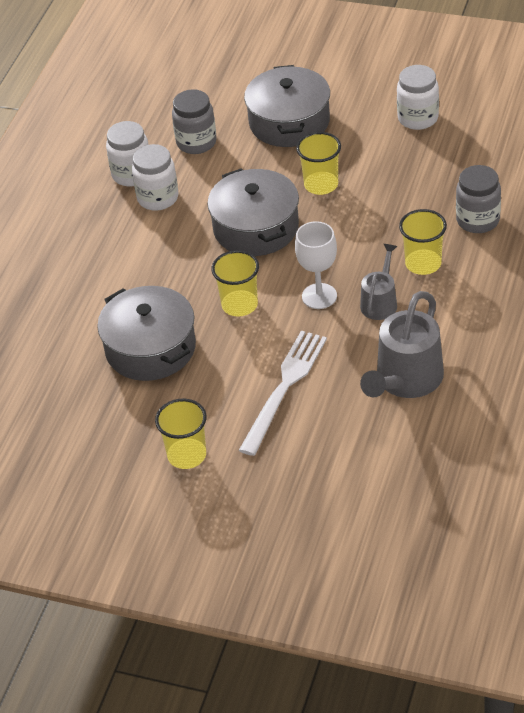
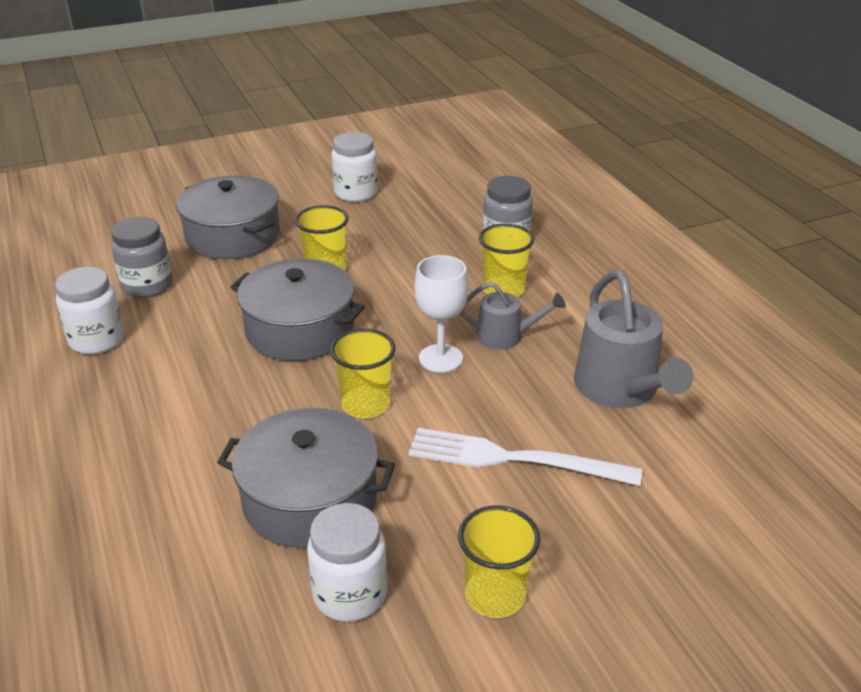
camera: 45 degrees left, 10 degrees down
(158, 198) = (153, 349): white jar -> white jar (350, 594)
(284, 388) = (514, 459): white fork -> white fork turned 60 degrees counterclockwise
(380, 302) = (506, 336): grey watering can -> grey watering can turned 120 degrees clockwise

